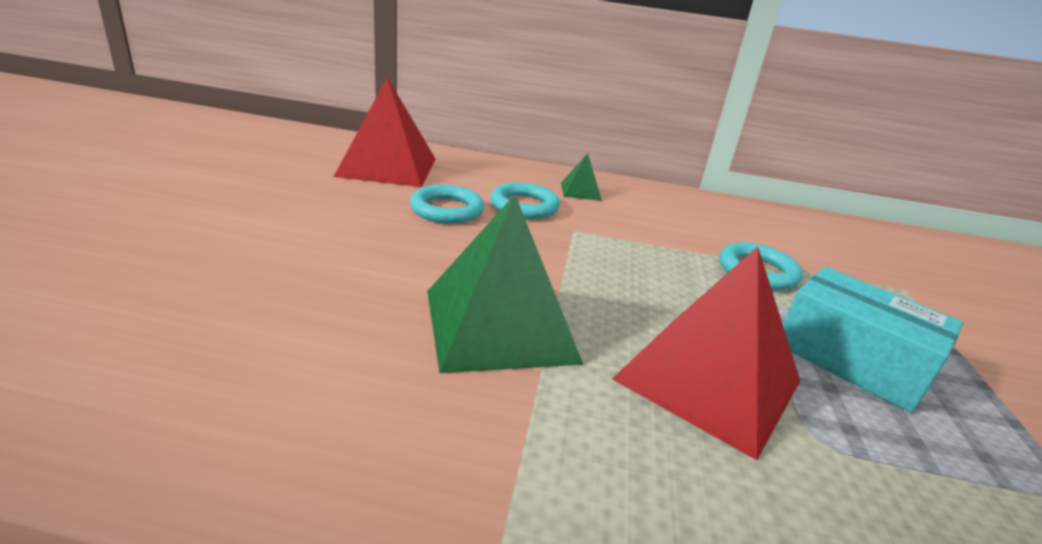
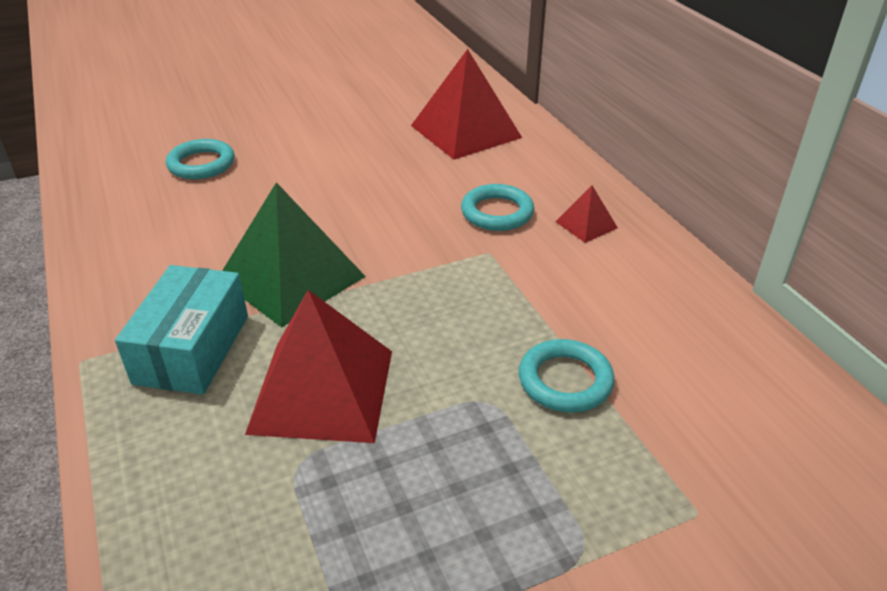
camera: 60 degrees right, 10 degrees up
(447, 210) = (430, 187): turquoise ring -> turquoise ring (201, 164)
(580, 191) = (586, 224): green pyramid -> red pyramid
(851, 359) = (449, 473): turquoise box -> turquoise box (192, 349)

